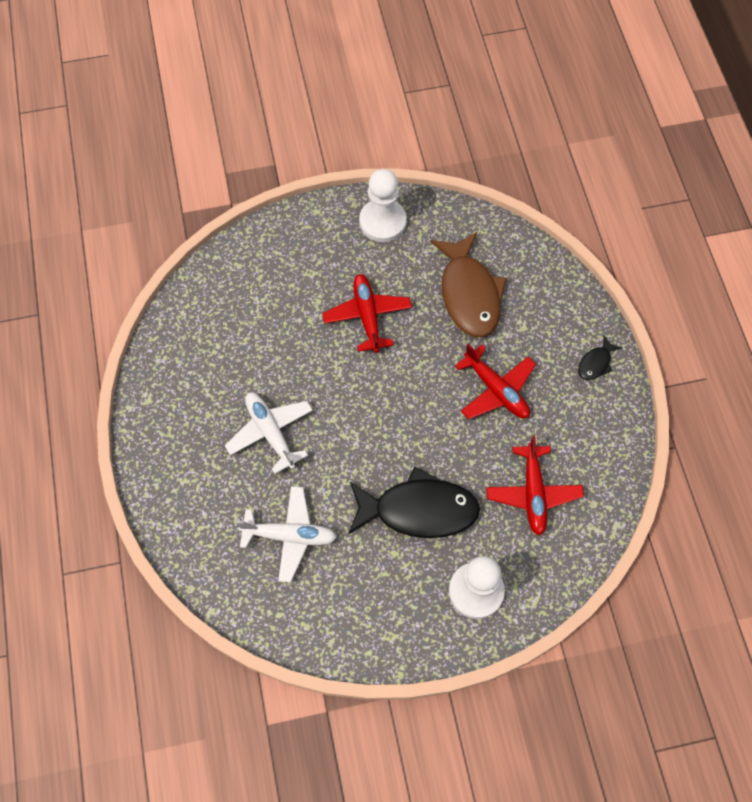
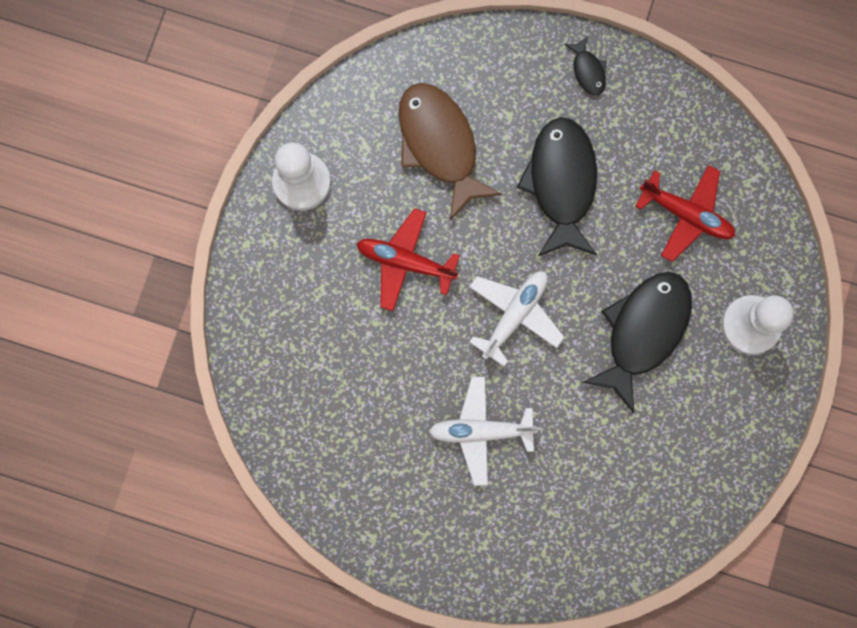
camera: 60 degrees left, 15 degrees up
(289, 536) = (600, 470): white plane -> white plane (514, 315)
(469, 293) = (440, 145): brown fish -> brown fish turned 135 degrees counterclockwise
(496, 390) = (561, 183): red plane -> black fish

